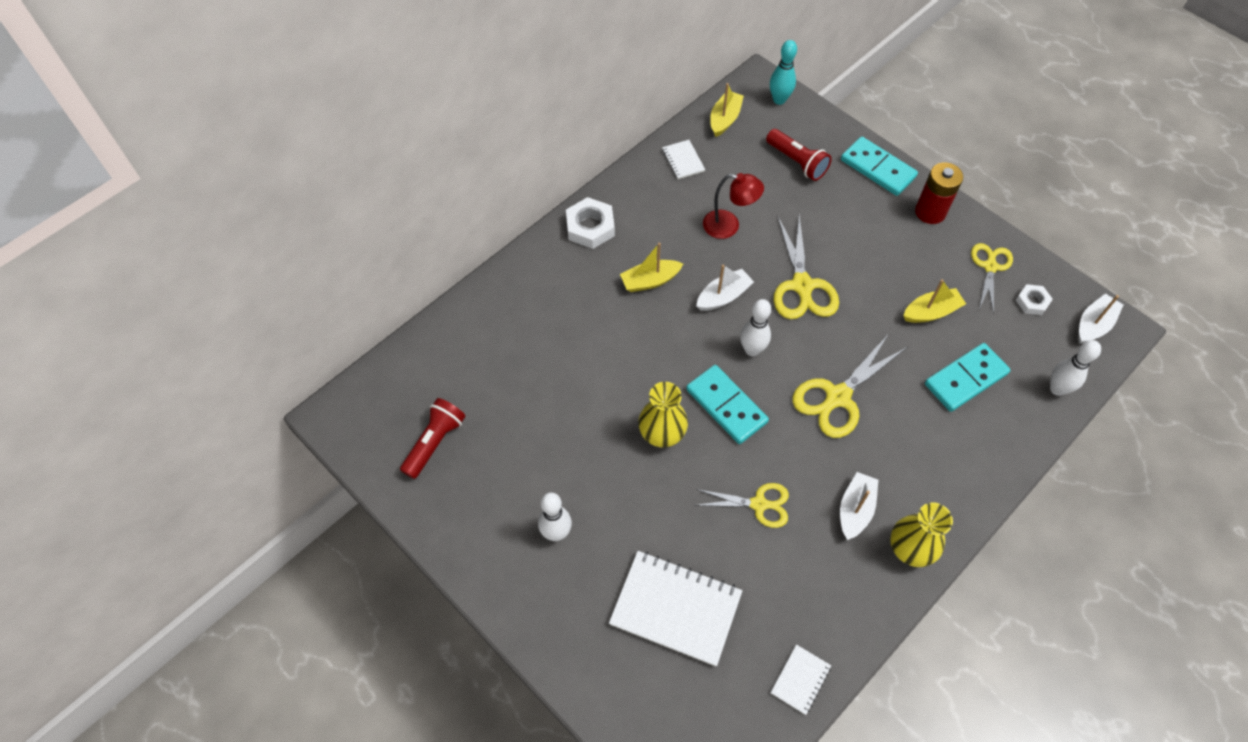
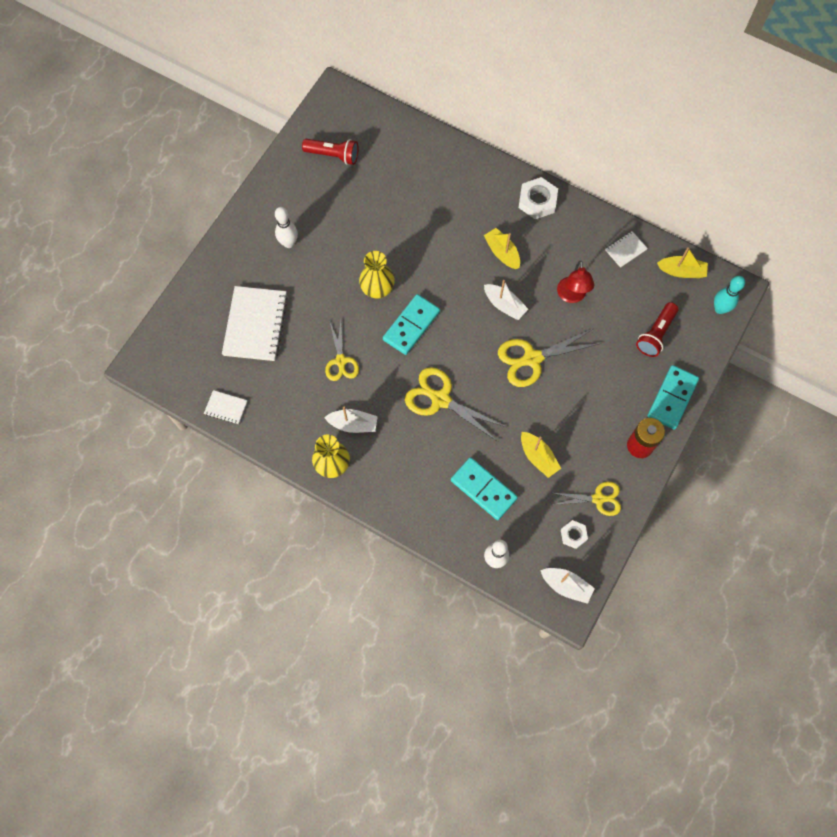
camera: 75 degrees right, 10 degrees up
(752, 350) = (463, 334): white bowling pin -> none

